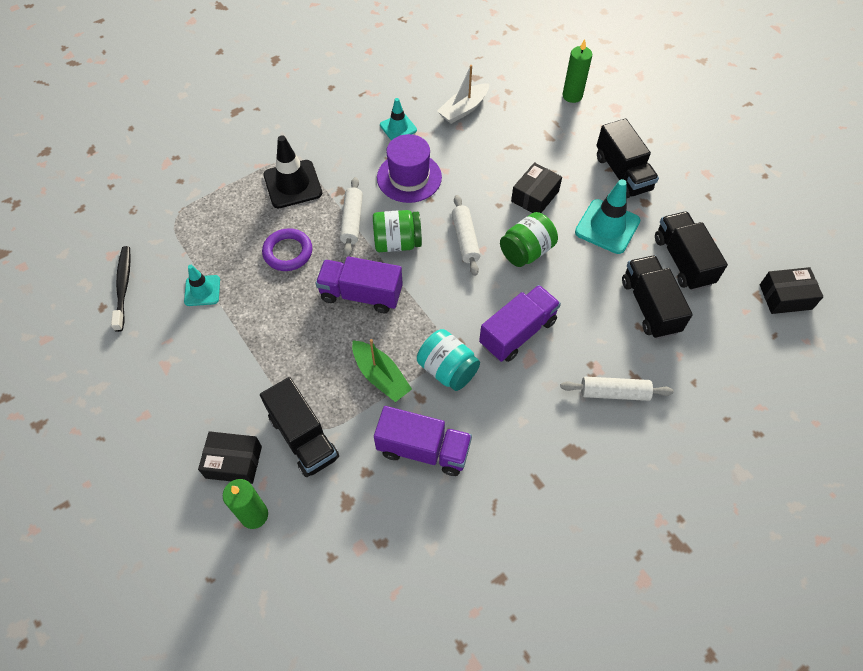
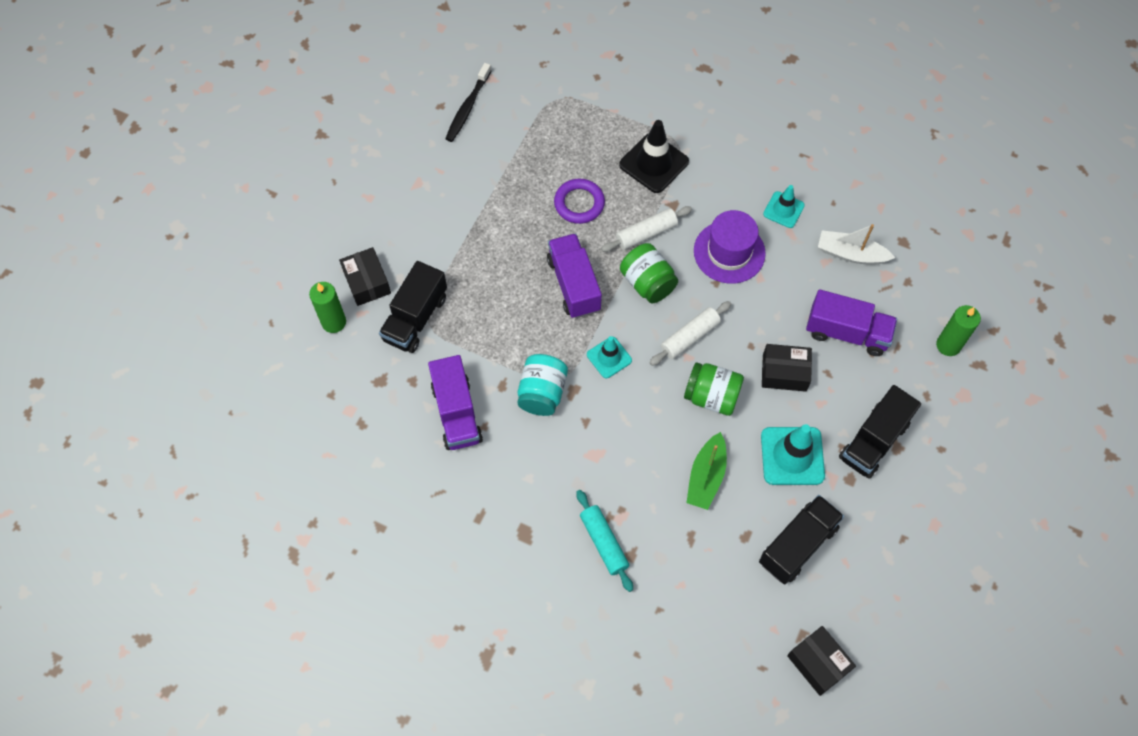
camera: 60 degrees right, 5 degrees up
(123, 287) = (467, 107): black toothbrush -> black toothbrush turned 150 degrees clockwise
(202, 290) = (500, 164): turquoise traffic cone -> turquoise traffic cone (609, 357)
(381, 376) = (504, 344): green boat -> green boat (706, 477)
(517, 333) = (616, 432): purple truck -> purple truck (846, 333)
(614, 392) = (604, 542): white rolling pin -> turquoise rolling pin
(649, 306) = (720, 535): black truck -> none

